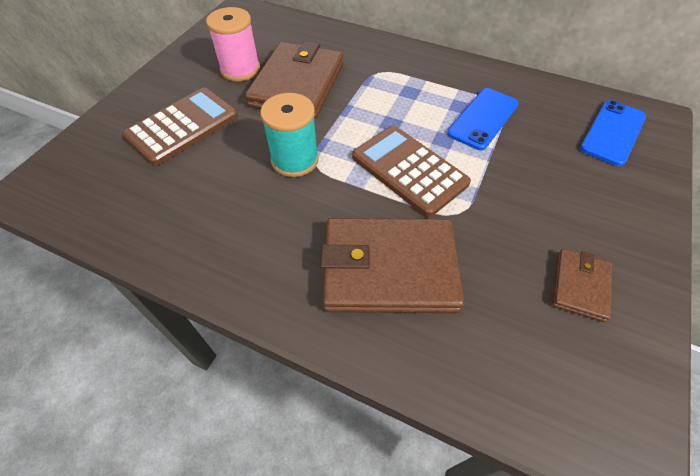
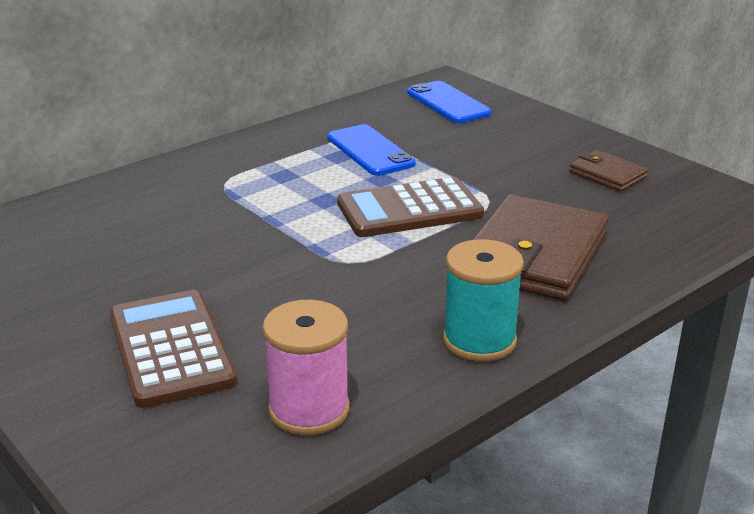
camera: 65 degrees left, 25 degrees down
(240, 69) = (91, 278): pink spool -> pink spool (309, 410)
(295, 160) = (328, 274): turquoise spool -> turquoise spool (479, 340)
(297, 85) = (183, 241): brown wallet -> none

